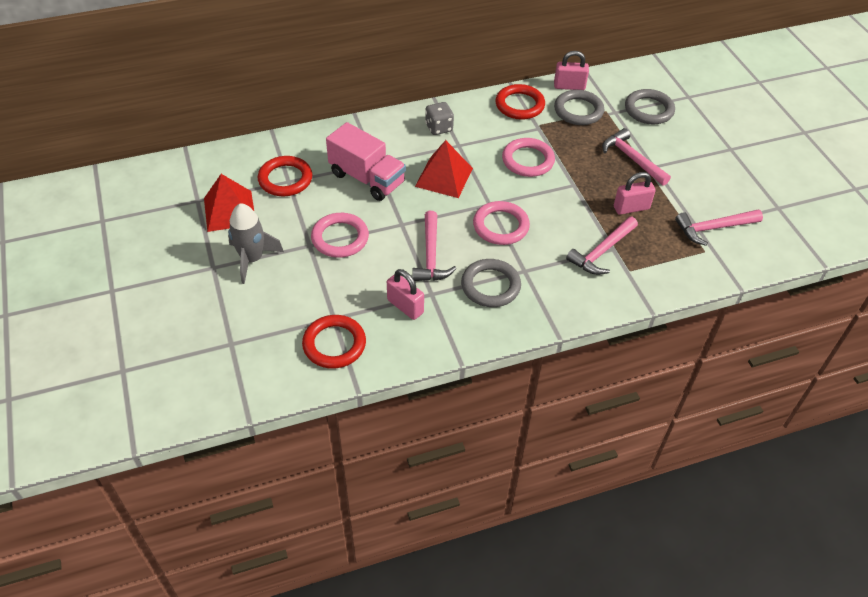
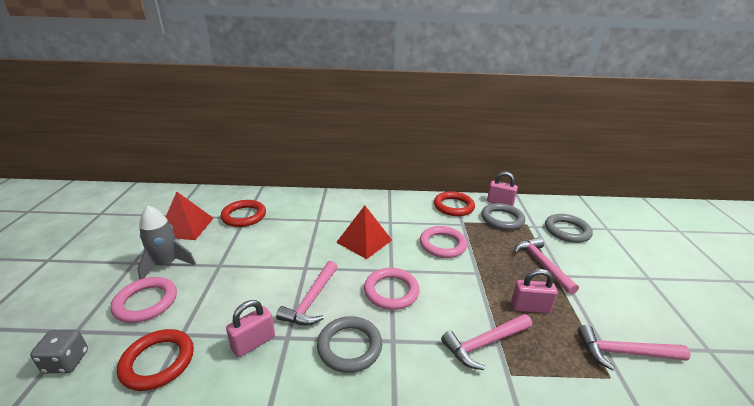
camera: 20 degrees right, 20 degrees down
(340, 238) = (247, 266): pink ring -> pink ring (146, 302)
(367, 178) = (303, 228): pink truck -> none
(405, 306) = (253, 343): pink padlock -> pink padlock turned 75 degrees clockwise
(439, 128) = (381, 208): grey dice -> grey dice (66, 362)

